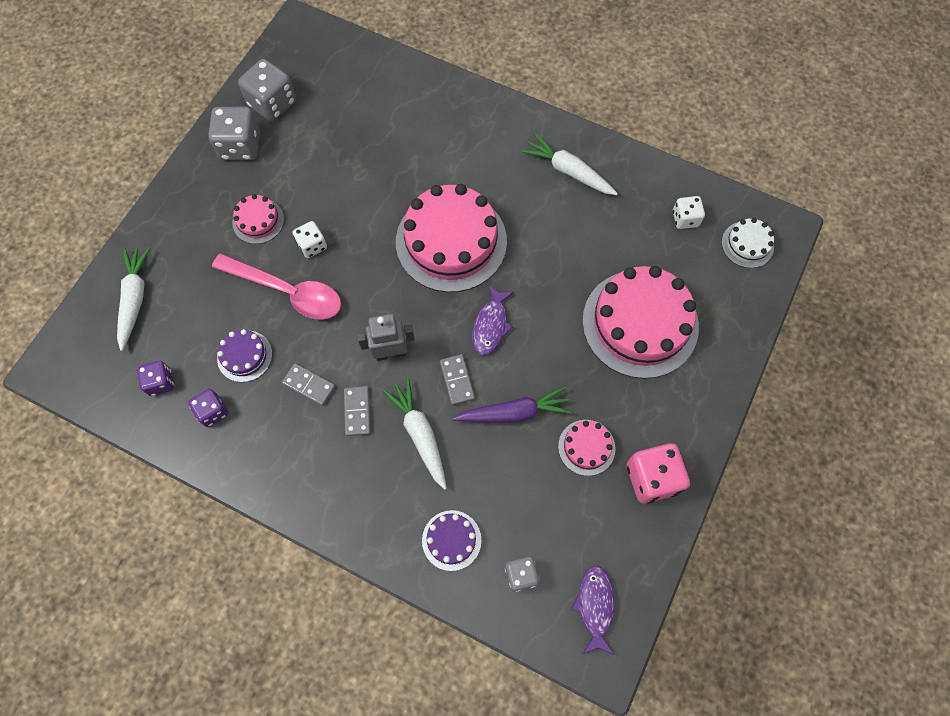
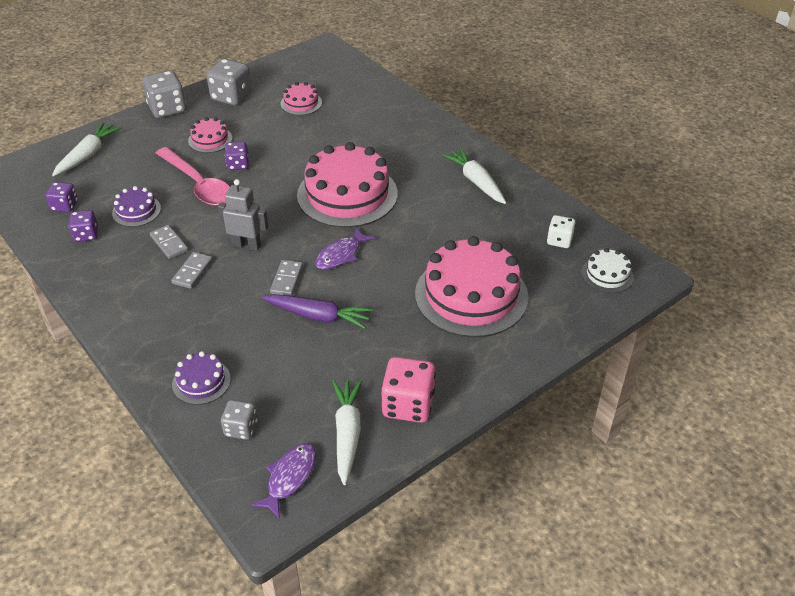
camera: 25 degrees right, 25 degrees down
(272, 103) = (273, 81): grey dice -> grey dice (167, 109)
(312, 245) = (238, 165): white dice -> purple dice
(419, 434) = (230, 303): white carrot -> white carrot (347, 433)
(586, 447) = (364, 361): pink cake -> pink cake (301, 103)

